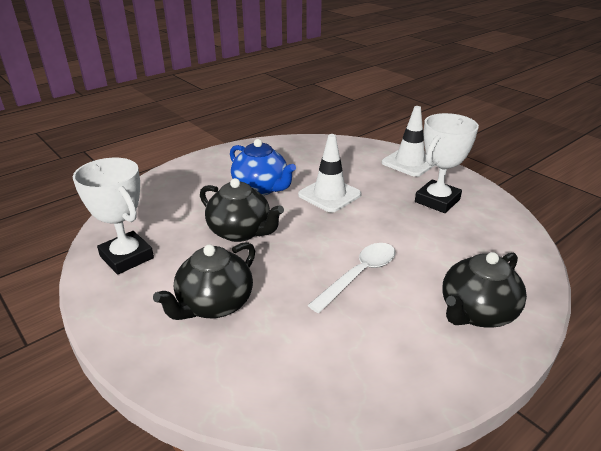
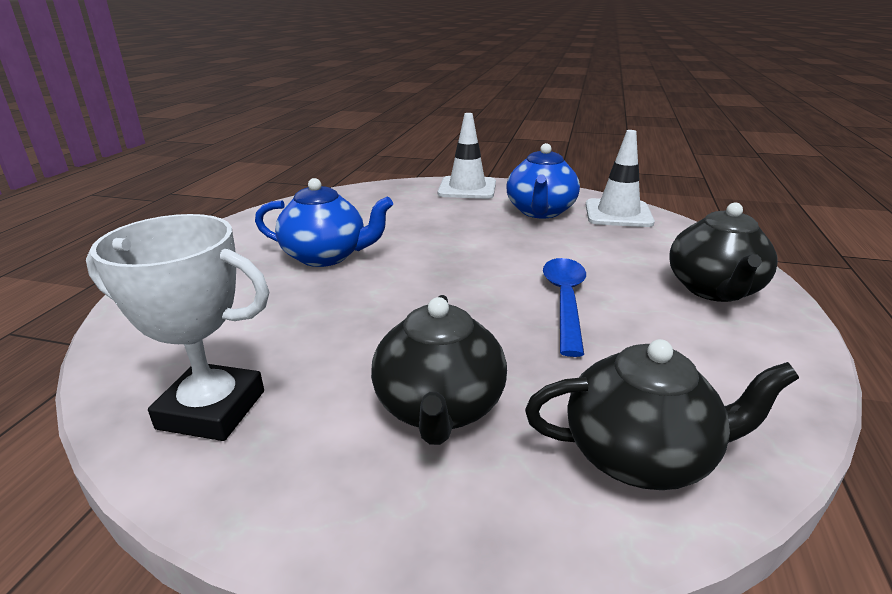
camera: 35 degrees left, 5 degrees down
(240, 232) = (361, 310): black teapot -> black teapot (641, 455)
(329, 195) = (422, 238): white traffic cone -> white traffic cone (618, 214)
(359, 275) = (565, 301): white spoon -> blue spoon
(437, 201) = (540, 212): white trophy -> blue teapot

